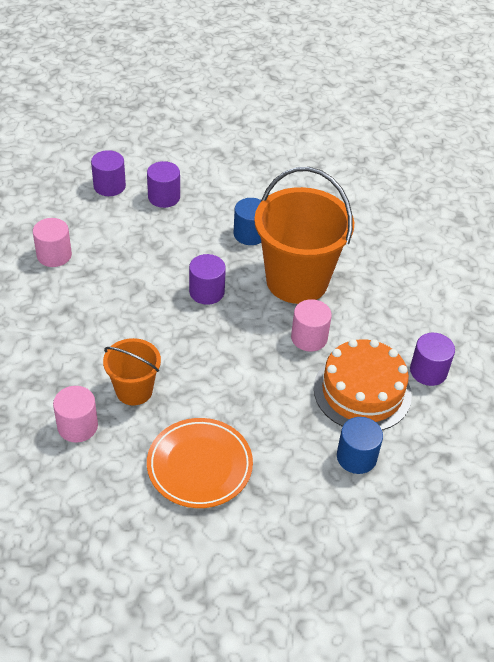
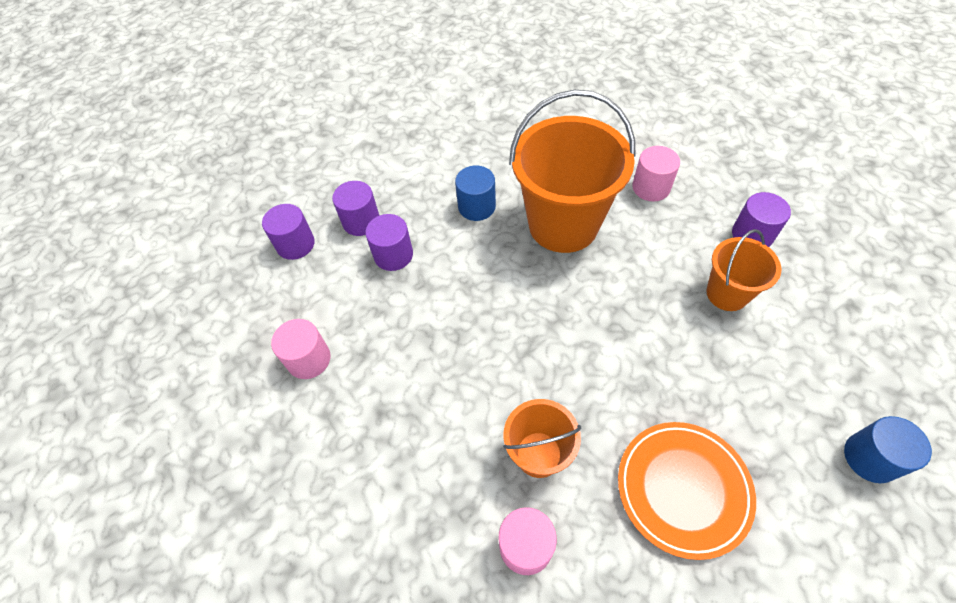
camera: 30 degrees left, 10 degrees up
(206, 292) = (497, 292): purple cylinder -> purple cylinder (393, 255)
(309, 338) = (631, 273): pink cylinder -> pink cylinder (651, 187)
(356, 457) = (792, 363): blue cylinder -> blue cylinder (870, 457)
(362, 391) = (727, 293): orange cake -> orange bucket

